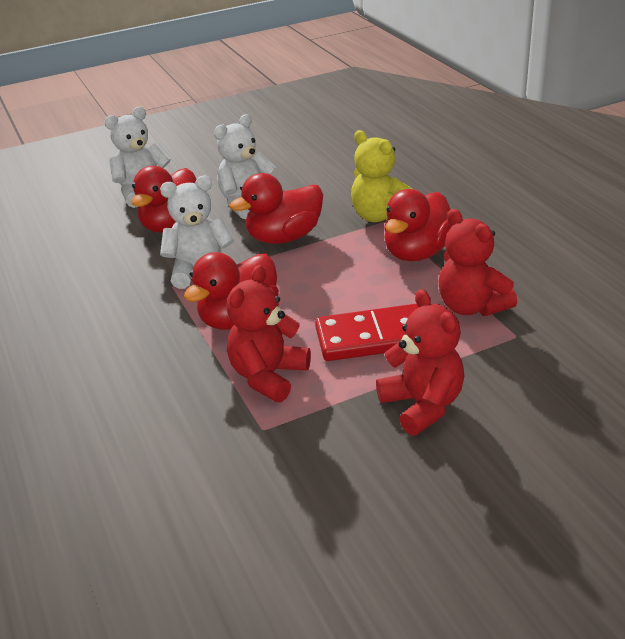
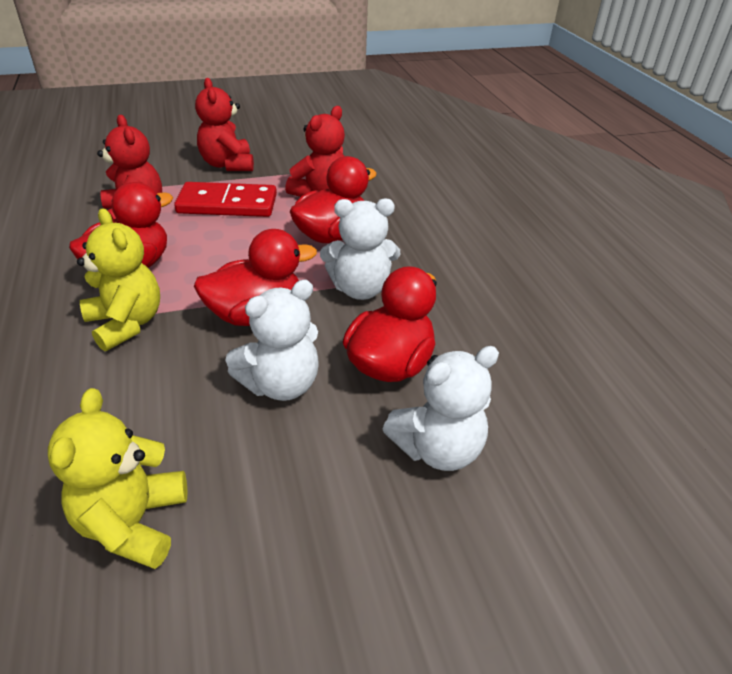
camera: 175 degrees left, 5 degrees up
(300, 149) = (133, 523): none -> yellow teddy bear

